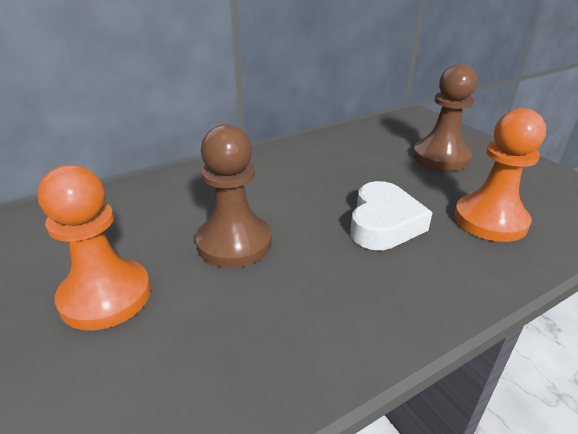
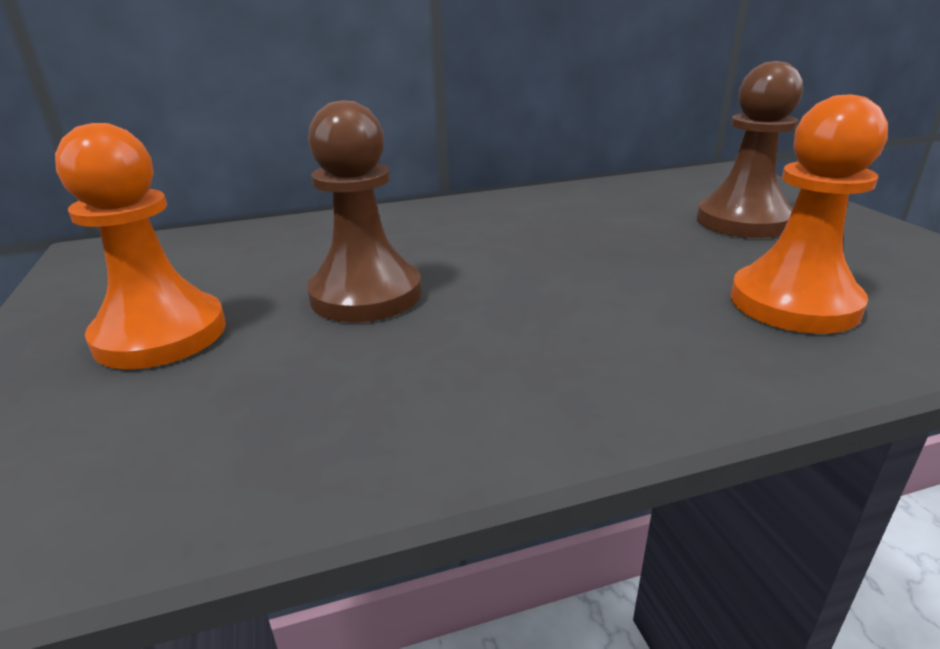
camera: 15 degrees right, 5 degrees down
(383, 223) = (605, 292): white heart -> none

